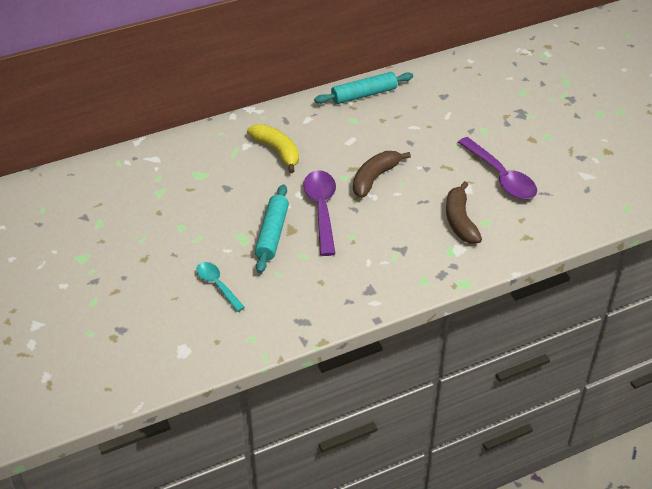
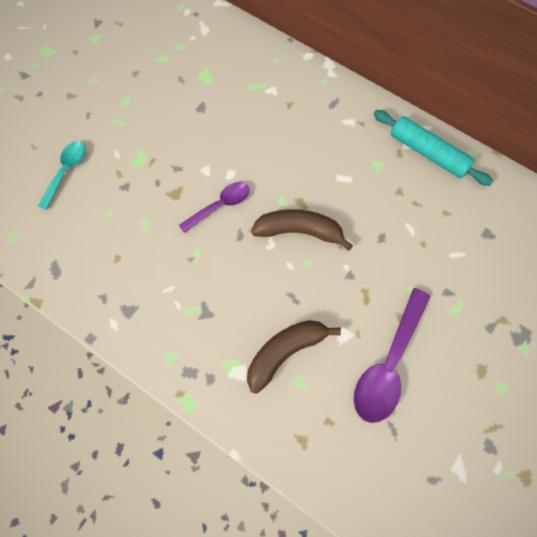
camera: 60 degrees right, 25 degrees up
(272, 234) = (159, 180): turquoise rolling pin -> none
(277, 151) = (281, 121): yellow banana -> none
(321, 210) = (220, 205): purple spoon -> purple spoon, size x0.60

